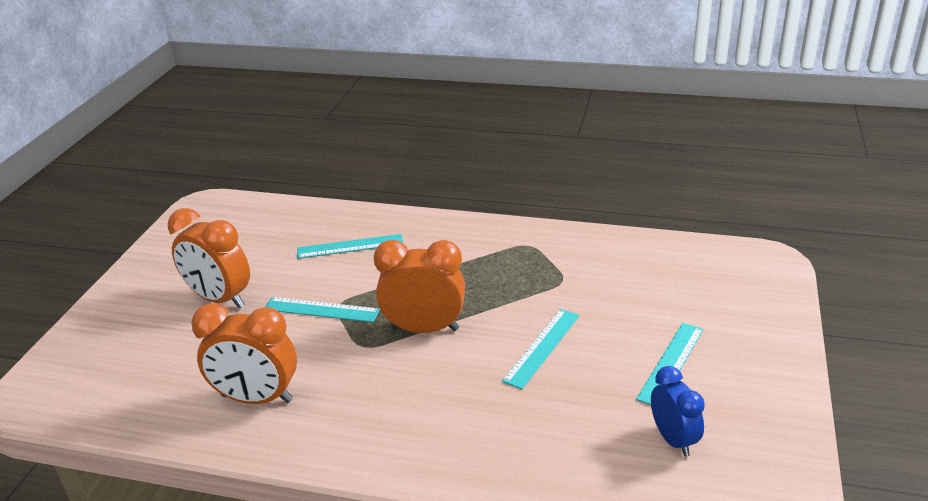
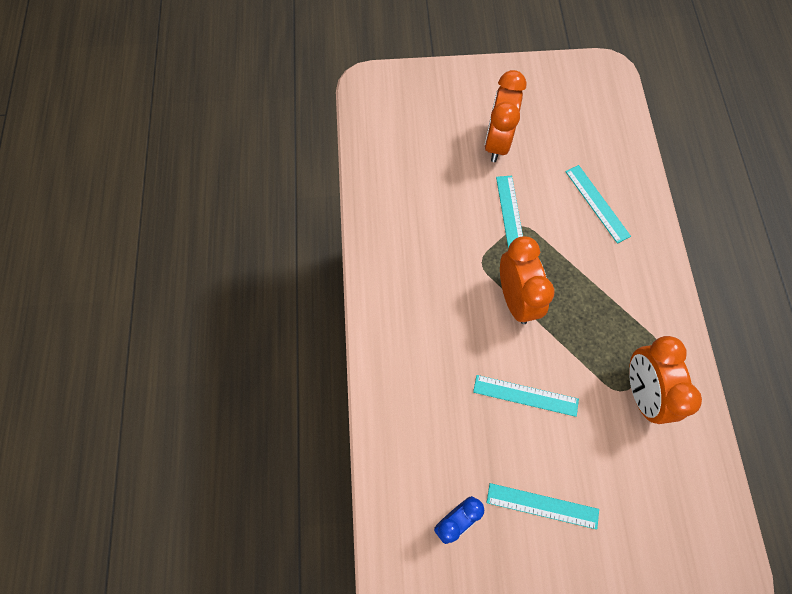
camera: 70 degrees right, 35 degrees up
(257, 398) = (407, 216): orange clock -> orange clock (641, 392)

